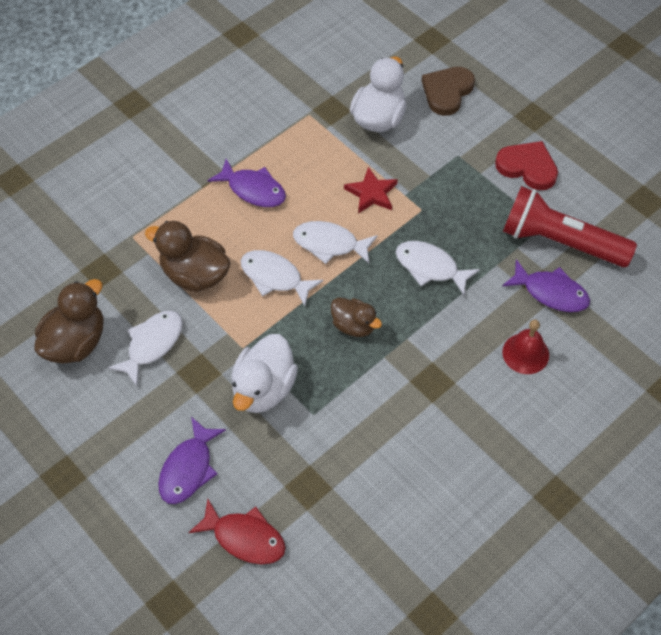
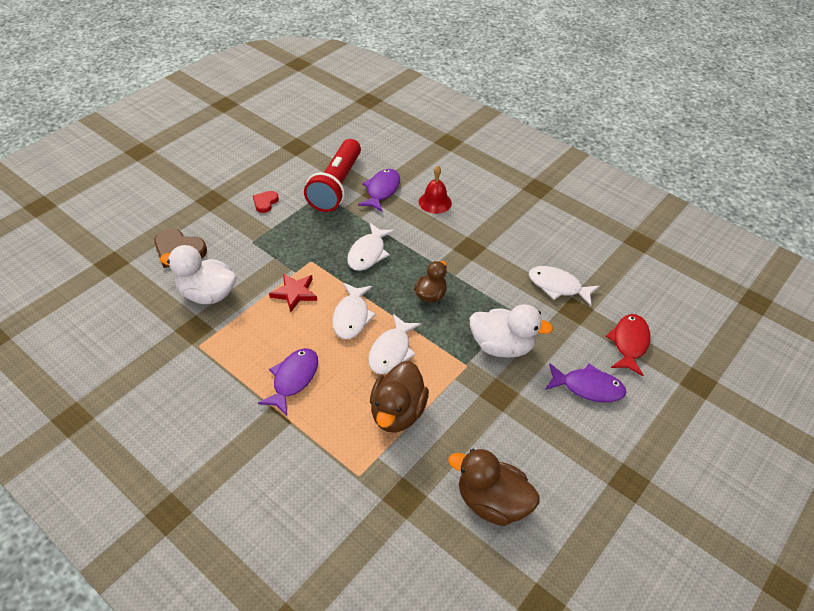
camera: 100 degrees left, 10 degrees down
(152, 344) = (479, 434): white fish -> white fish (558, 286)
(527, 167) = (265, 202): red heart -> red heart, size x0.58

